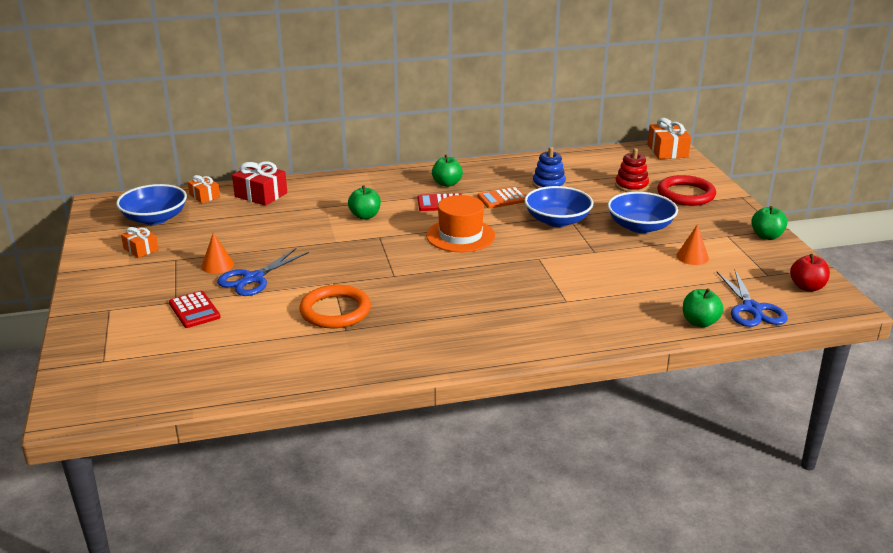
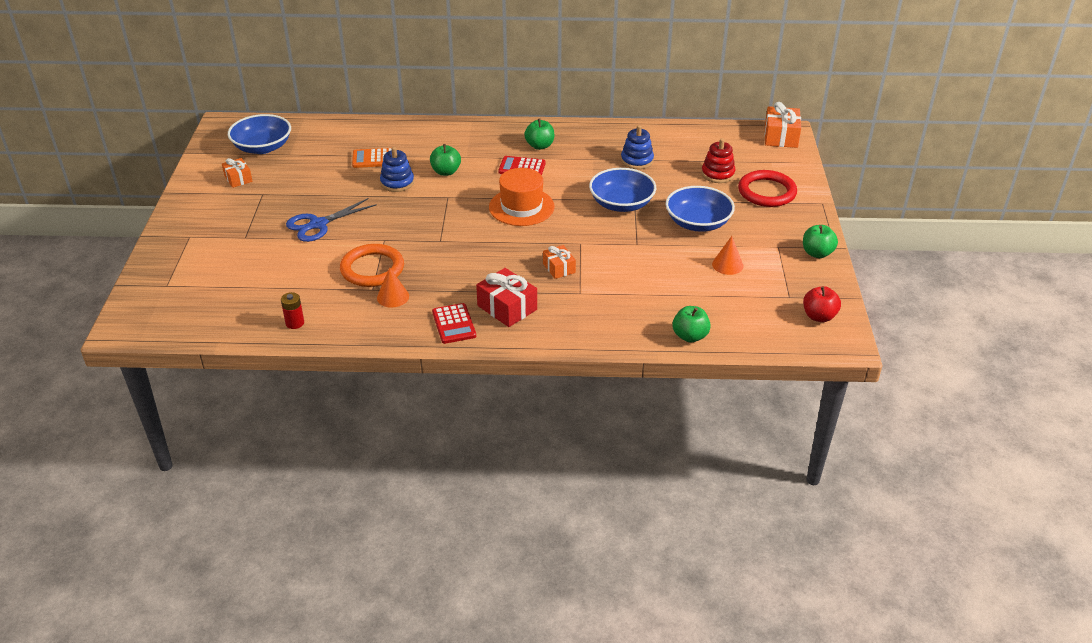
camera: 15 degrees right, 10 degrees up
(194, 310) = (257, 249): red calculator -> red calculator (454, 324)
(204, 196) = (314, 129): orange gift -> orange gift (559, 268)
(217, 265) = (294, 205): orange cone -> orange cone (393, 297)
(261, 195) = (364, 134): red gift -> red gift (507, 307)
(275, 375) = (295, 323): none -> red battery
(319, 231) = (397, 183): none -> blue stacking toy
(502, 198) = (583, 171): orange calculator -> orange calculator (374, 159)
(752, 309) = (749, 331): blue scissors -> none

